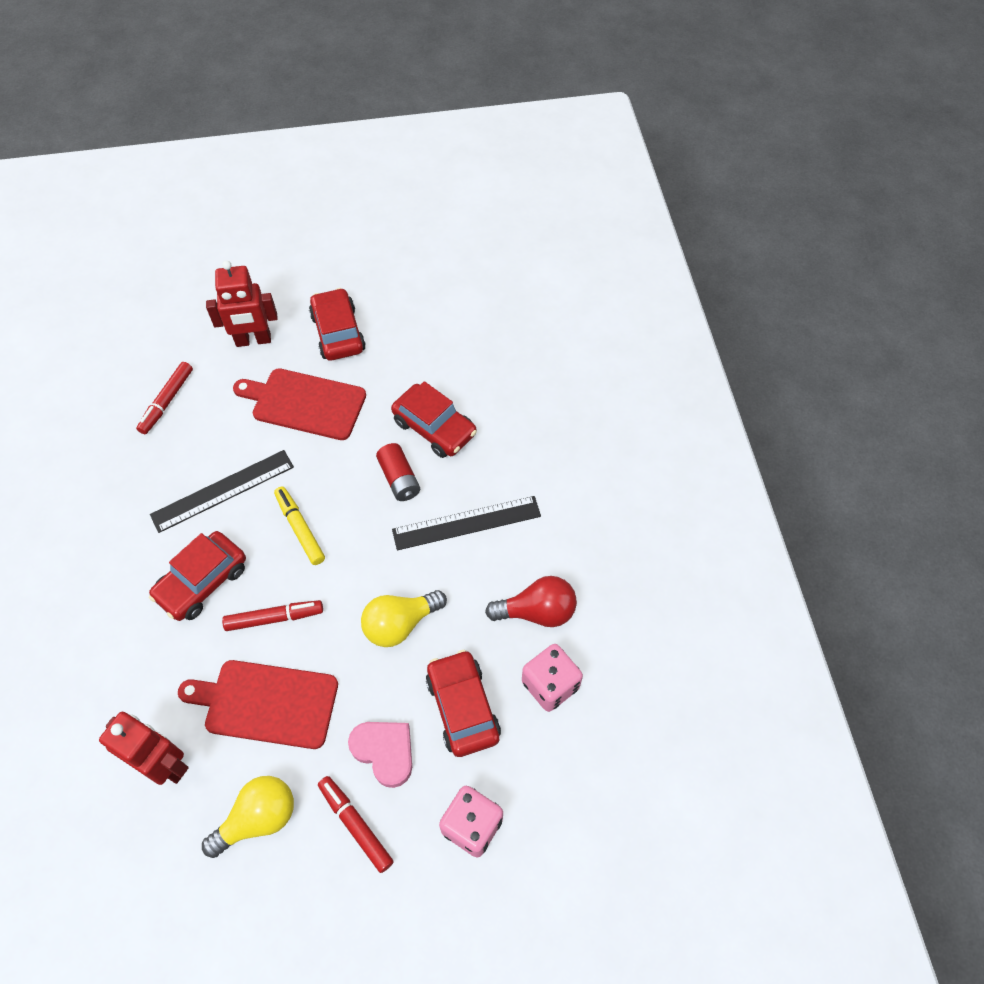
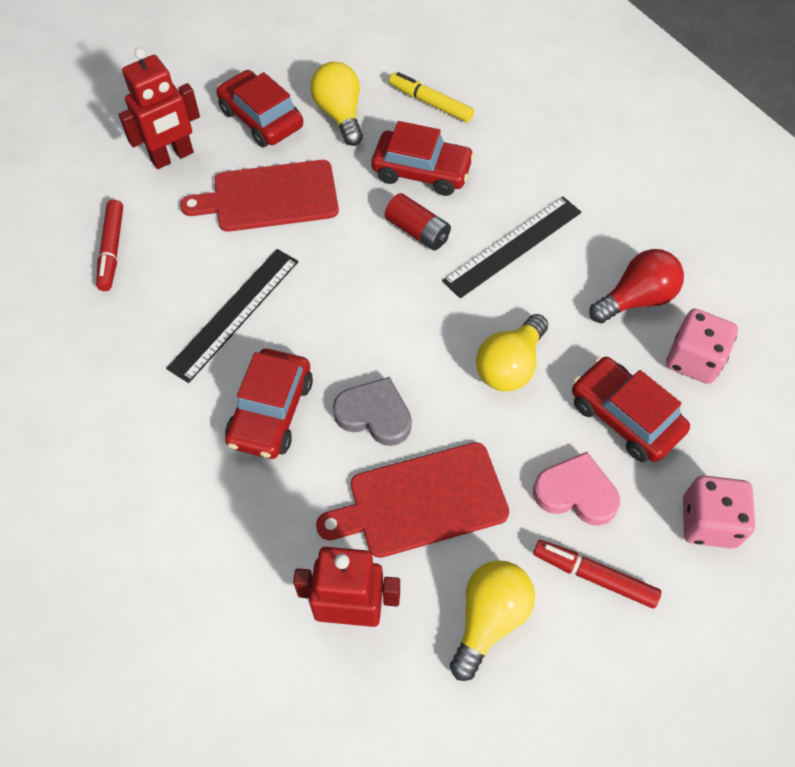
camera: 25 degrees left, 0 degrees up
(274, 618) = (374, 414): red marker -> grey heart
(300, 528) = (344, 317): yellow marker -> yellow marker (430, 103)
(400, 352) = (340, 114): none -> yellow light bulb

